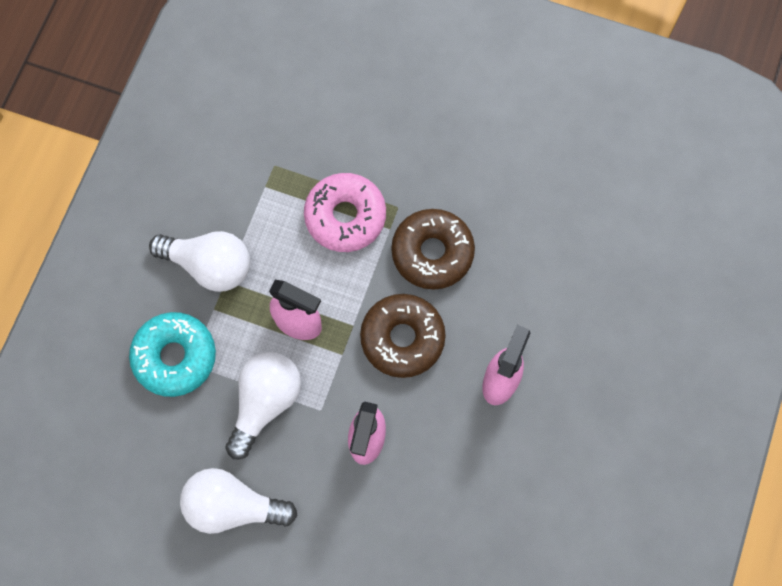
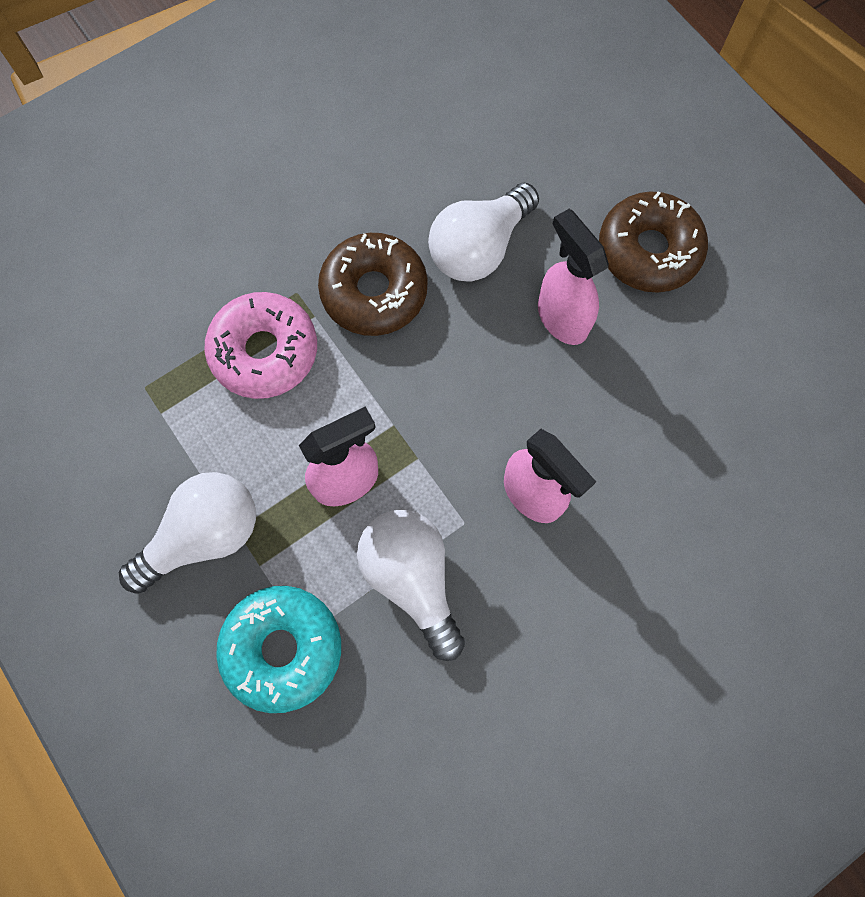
camera: 55 degrees left, 0 degrees up
(233, 506) = (508, 696): white light bulb -> white light bulb (479, 248)
(402, 338) = (446, 384): brown donut -> brown donut (648, 250)

